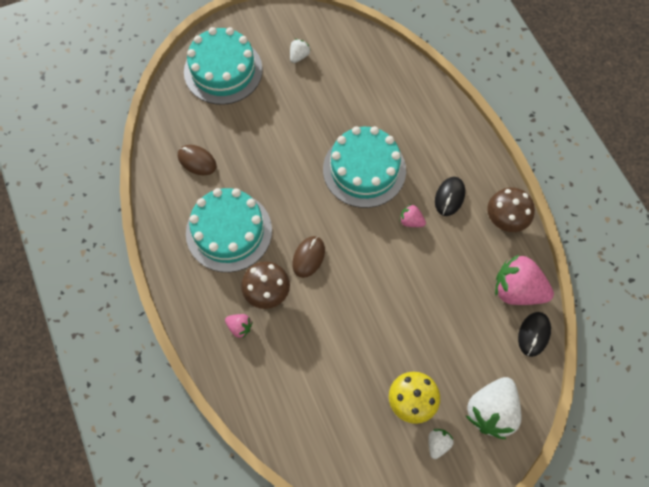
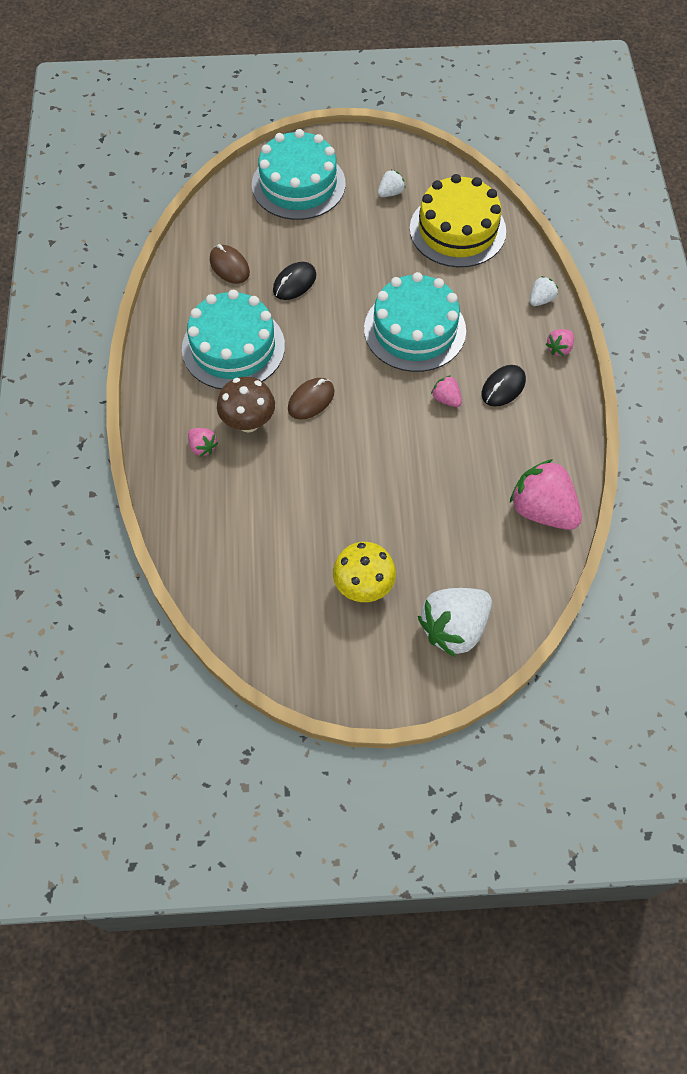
camera: 20 degrees right, 5 degrees down
(363, 73) = (457, 230): none -> yellow cake
(438, 444) = (375, 641): white strawberry -> white strawberry (541, 300)
(478, 150) = (559, 348): none -> pink strawberry
(505, 220) = (559, 432): brown mushroom -> none
(534, 334) = (541, 564): black mouse -> black mouse (294, 283)

